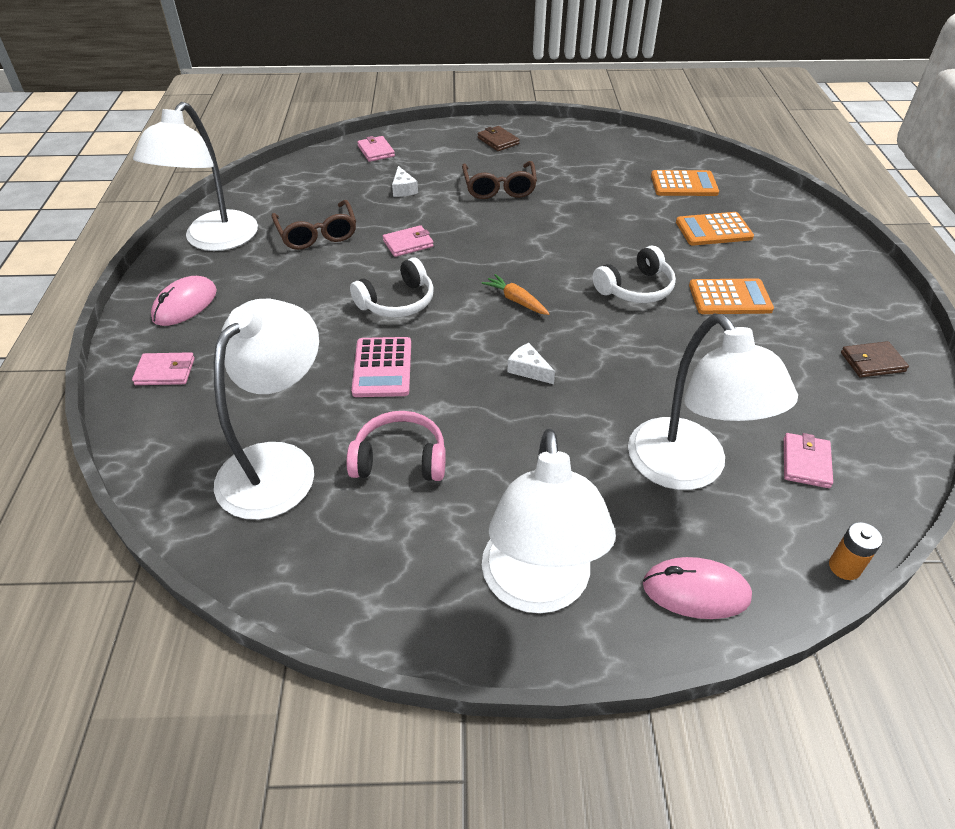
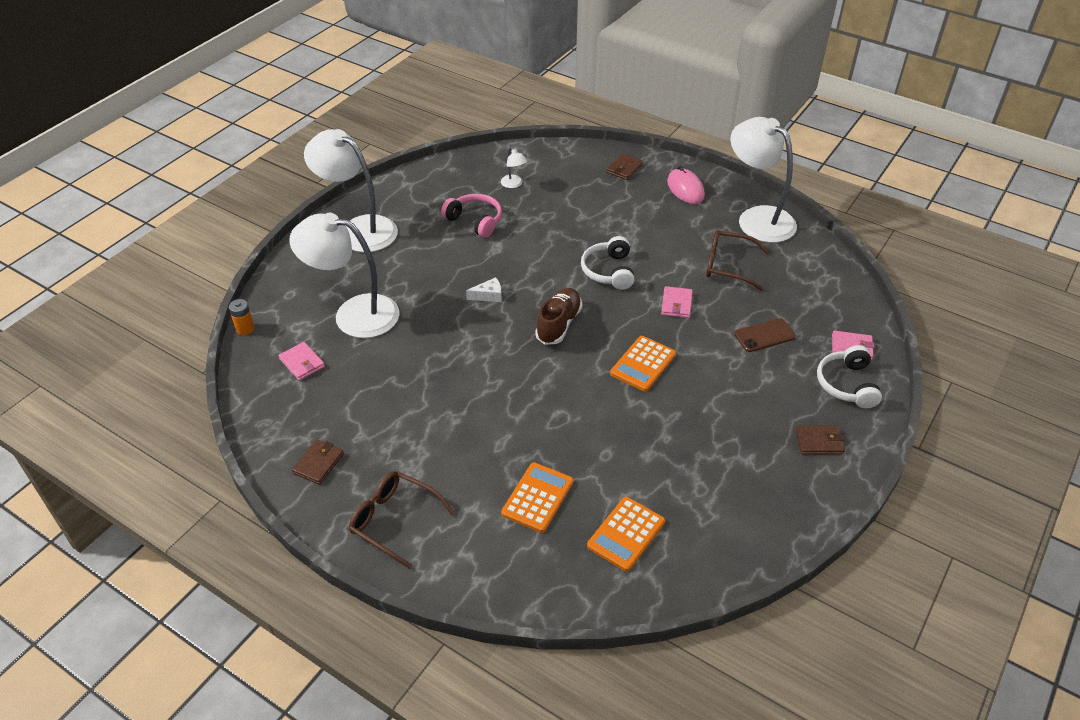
camera: 125 degrees right, 0 degrees up
(165, 371) = (624, 168): pink wallet -> brown wallet
(278, 464) = (514, 184): white lamp -> white lamp, size x0.40
(382, 368) = (550, 241): pink calculator -> none
(400, 459) = (475, 221): pink headphones -> pink headphones turned 90 degrees counterclockwise
(403, 189) = (764, 335): white cheese -> brown phone
(499, 188) = (722, 394): brown glasses -> brown glasses (394, 520)
(516, 300) = (558, 324): orange carrot -> brown shoe
(636, 288) = (512, 393): white headphones -> white headphones (847, 384)
(696, 591) = (298, 273): pink mouse -> none
(729, 298) = (451, 438): orange calculator -> orange calculator (643, 364)

